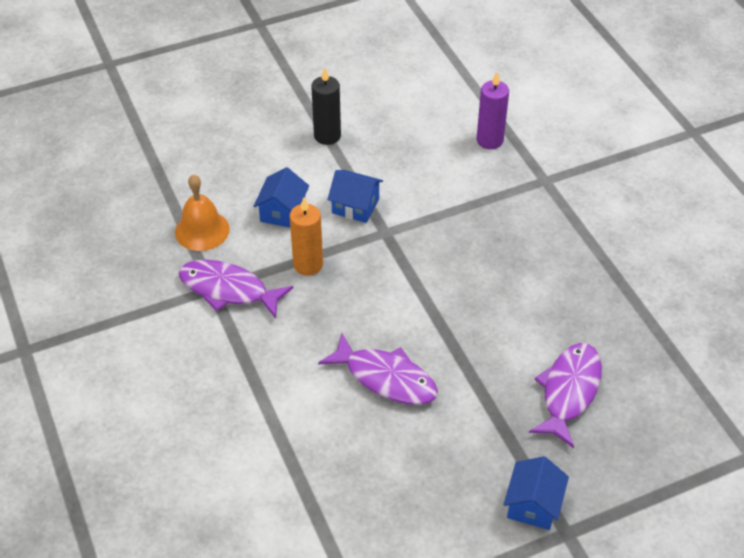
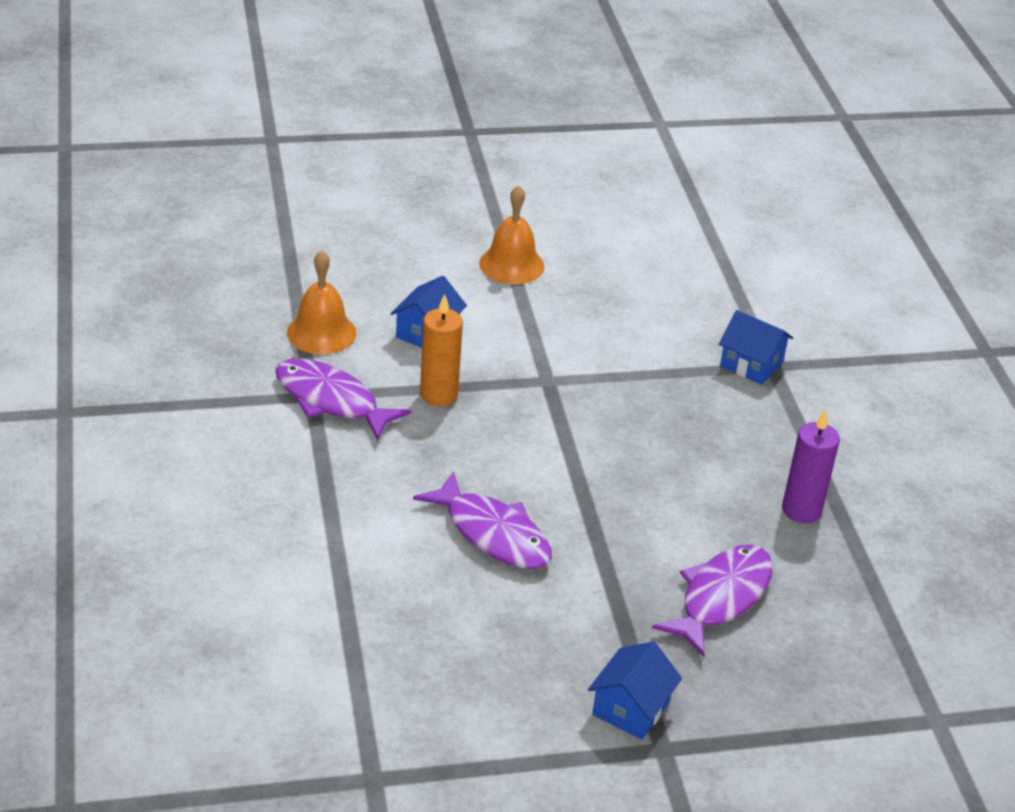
camera: 10 degrees right, 10 degrees down
(327, 136) = (511, 264): black candle -> orange bell
(355, 206) = (520, 345): blue house -> blue house (751, 364)
(489, 140) = (716, 309): purple candle -> purple candle (801, 510)

